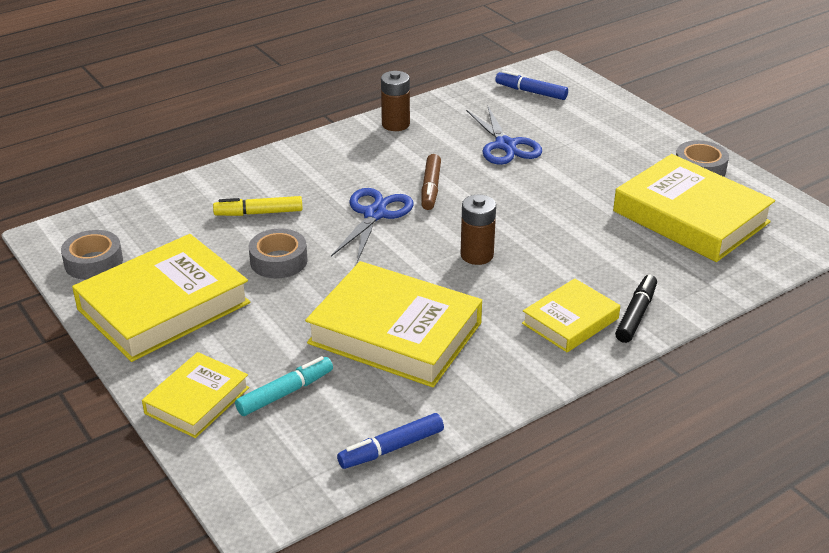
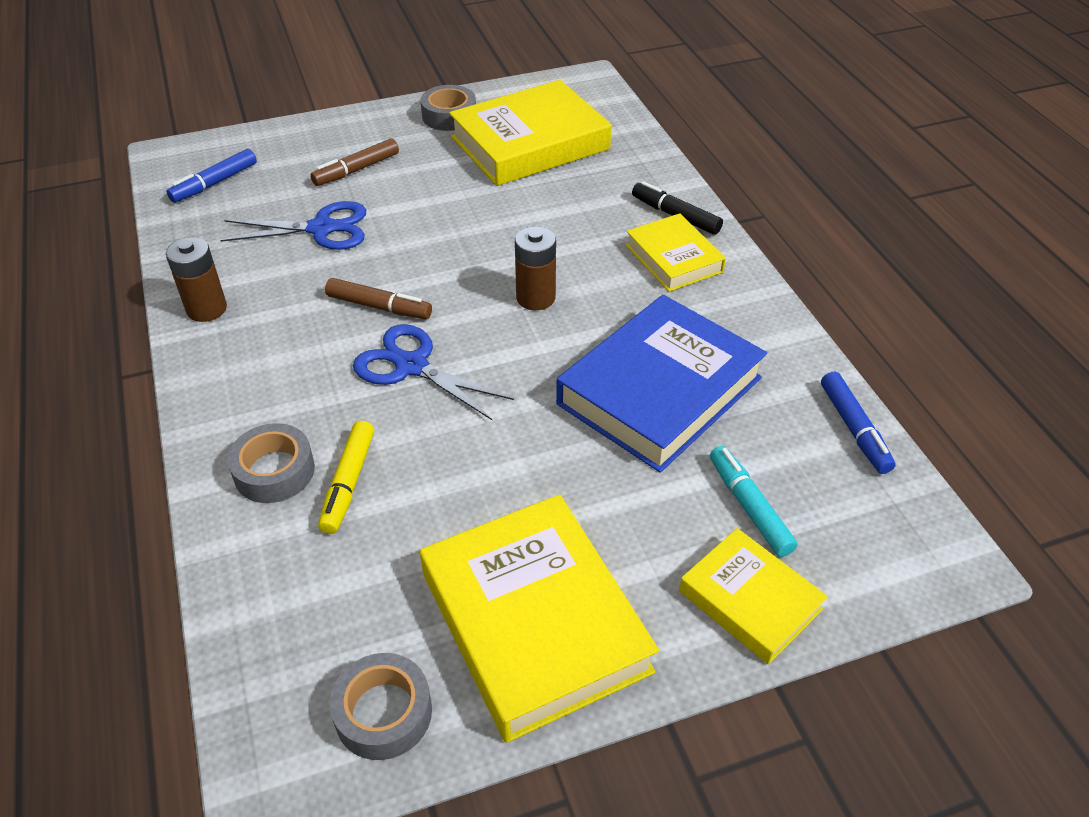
camera: 75 degrees left, 10 degrees up
(278, 261) = (475, 476): grey tape -> grey tape (274, 471)
(395, 333) = (659, 391): yellow book -> blue book
(588, 143) = (357, 170): none -> brown marker

